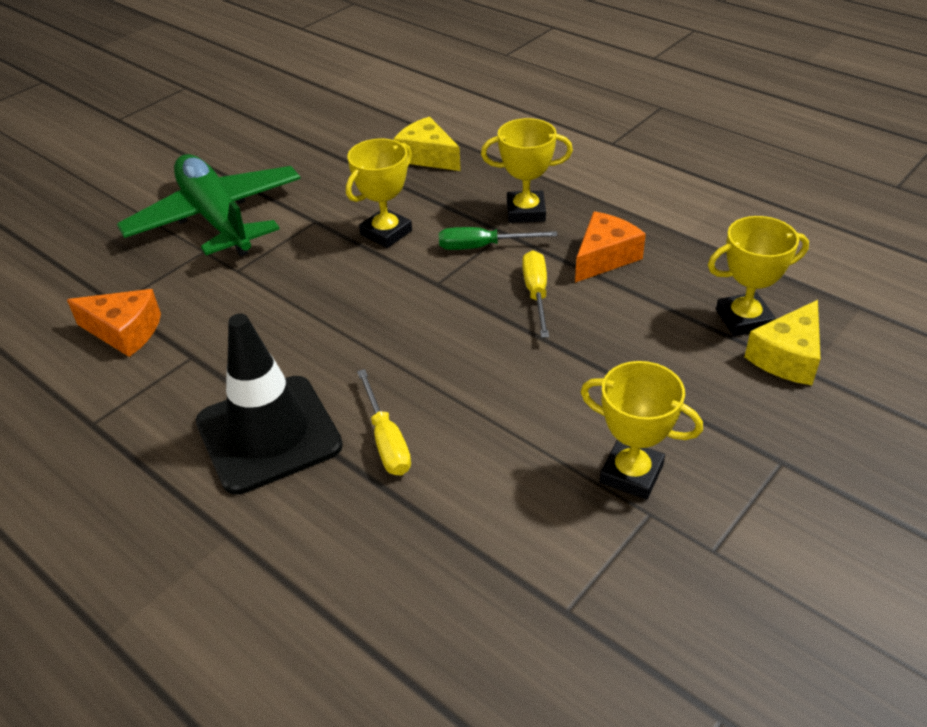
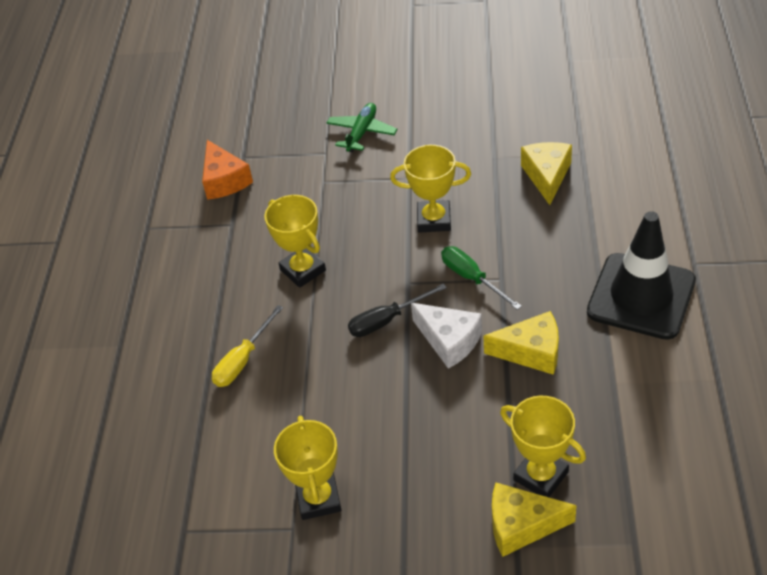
camera: 55 degrees right, 5 degrees up
(216, 218) = (362, 132): green plane -> green plane, size x0.48
(268, 434) = (202, 305): black traffic cone -> black traffic cone (641, 296)
(464, 317) = (387, 320): none -> black screwdriver
(526, 212) = (539, 273): yellow trophy -> yellow trophy (303, 270)
(536, 294) = (449, 341): yellow screwdriver -> white cheese
(604, 257) = (531, 352): orange cheese -> yellow cheese

